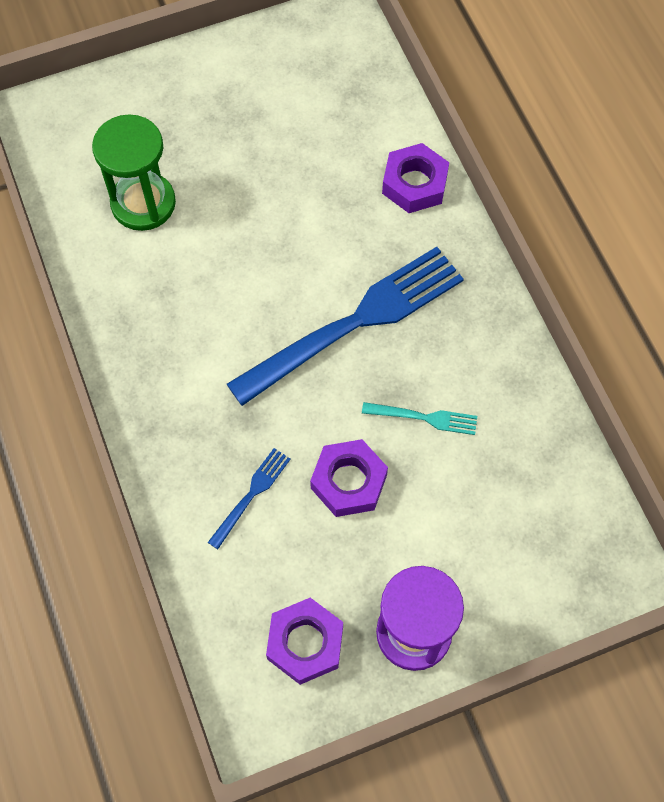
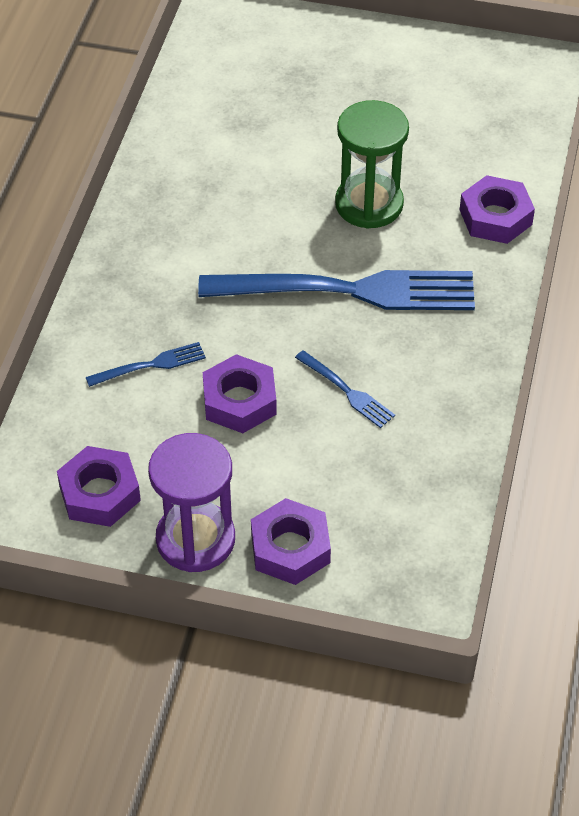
camera: 35 degrees right, 15 degrees down
(143, 203) = (247, 117): green hourglass -> green hourglass (369, 204)
(424, 417) = (347, 391): turquoise fork -> blue fork
(491, 590) = (290, 548): none -> purple nut

